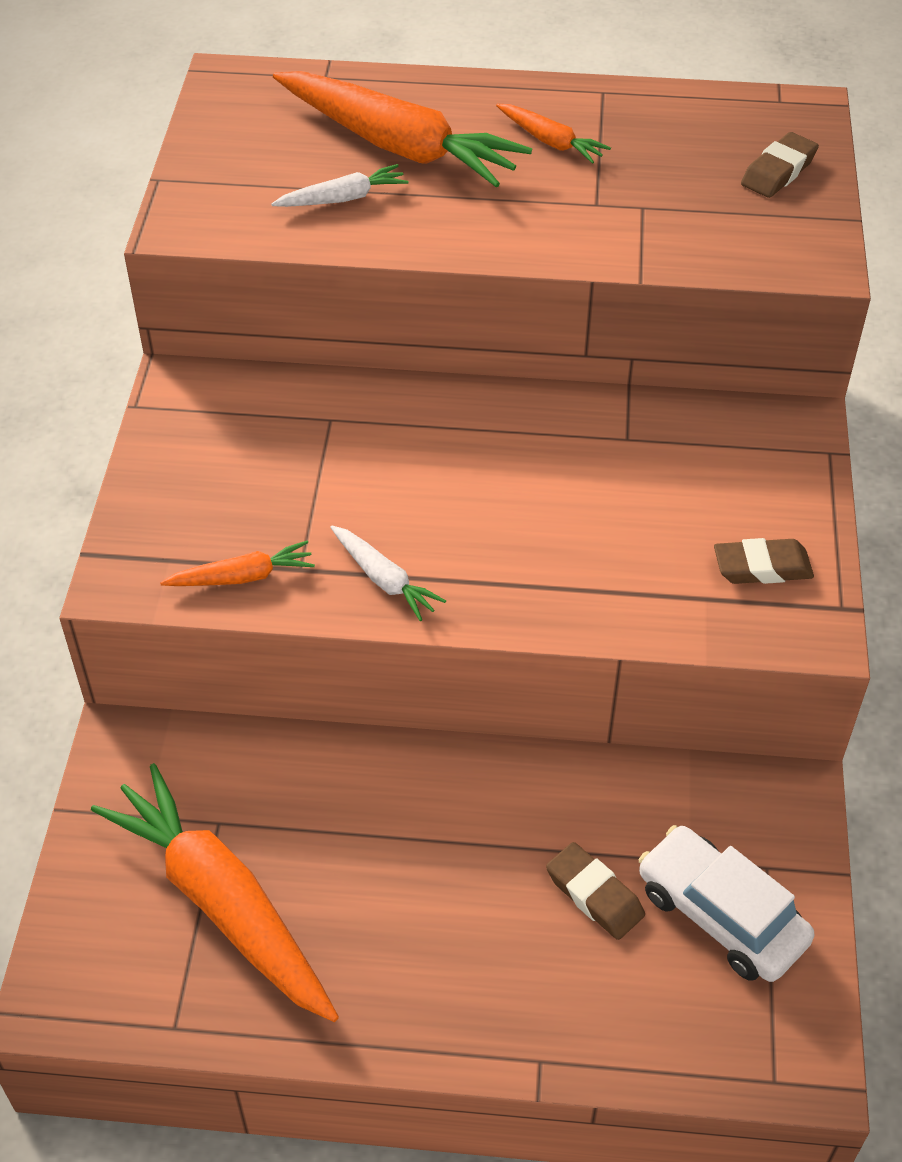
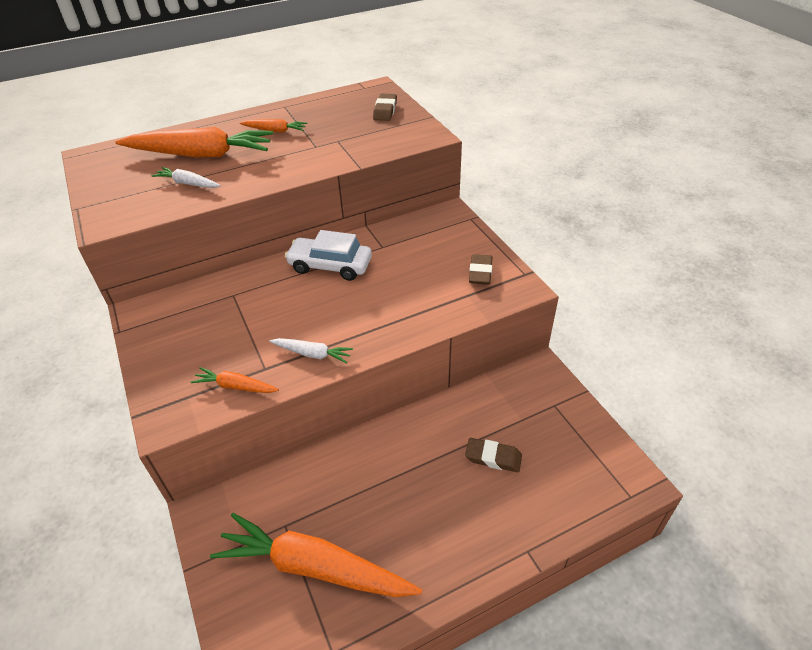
camera: 30 degrees left, 5 degrees down
(242, 577) = (235, 386): orange carrot -> orange carrot turned 120 degrees counterclockwise
(343, 198) = (188, 183): white carrot -> white carrot turned 105 degrees counterclockwise
(721, 915) = (552, 436): white car -> white car (330, 266)
(762, 567) = (480, 273): brown eraser -> brown eraser turned 45 degrees counterclockwise

